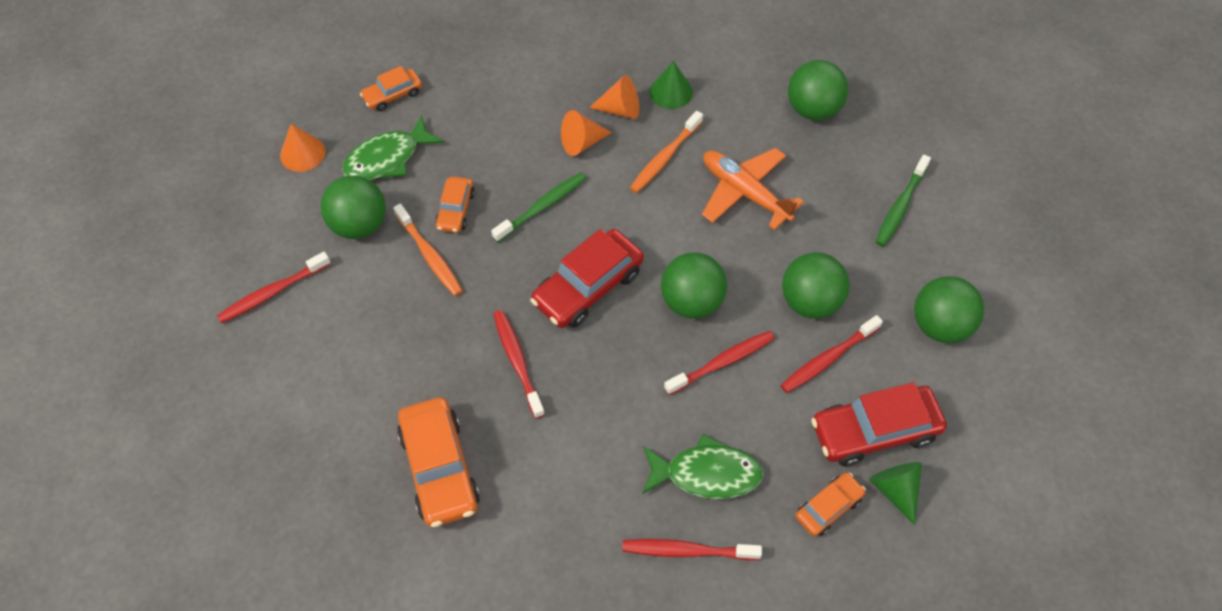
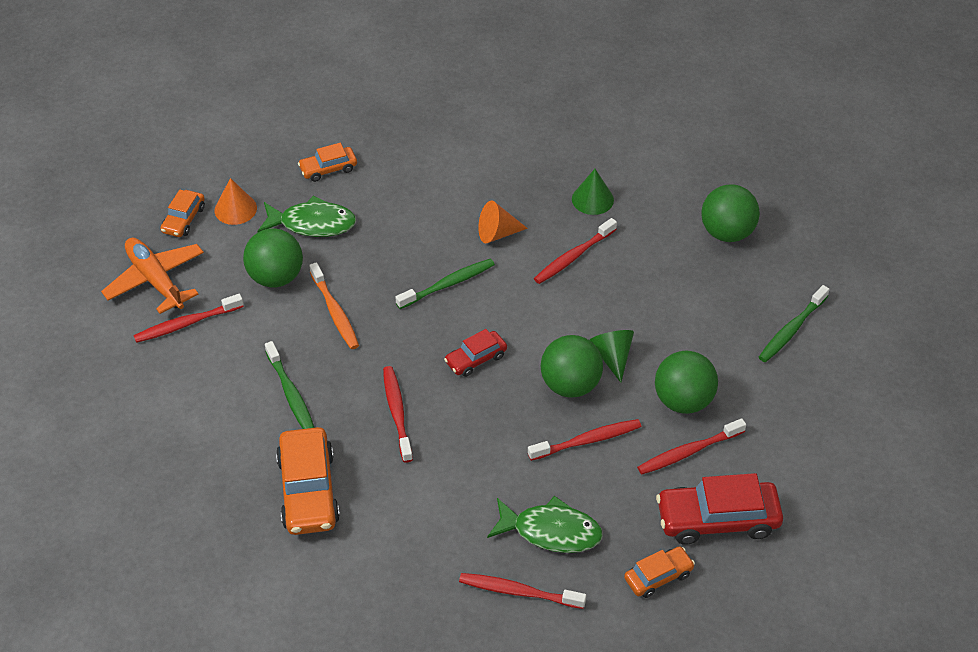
camera: 10 degrees right, 10 degrees down
(387, 158) = (312, 224): green fish -> green fish turned 150 degrees counterclockwise
(400, 357) = (291, 394): none -> green toothbrush
(455, 210) = (366, 276): orange car -> orange car (183, 219)
(588, 287) = (476, 359): red car -> red car, size x0.56
(620, 109) = (540, 209): orange cone -> none
(665, 157) = (573, 257): orange toothbrush -> red toothbrush
(745, 193) = (643, 297): orange plane -> orange plane (155, 280)
(895, 490) = (725, 571): green cone -> green cone (612, 357)
(939, 325) = (803, 438): green ball -> none

